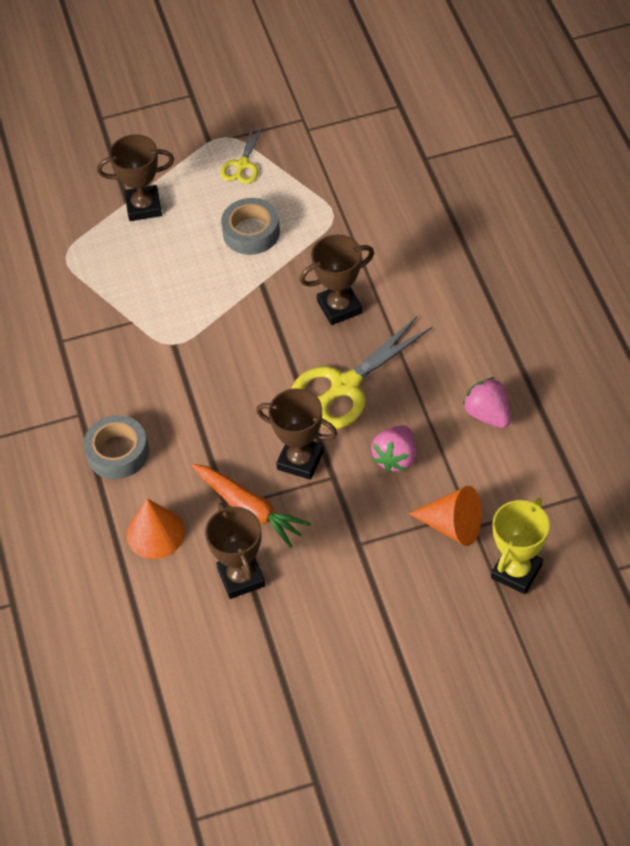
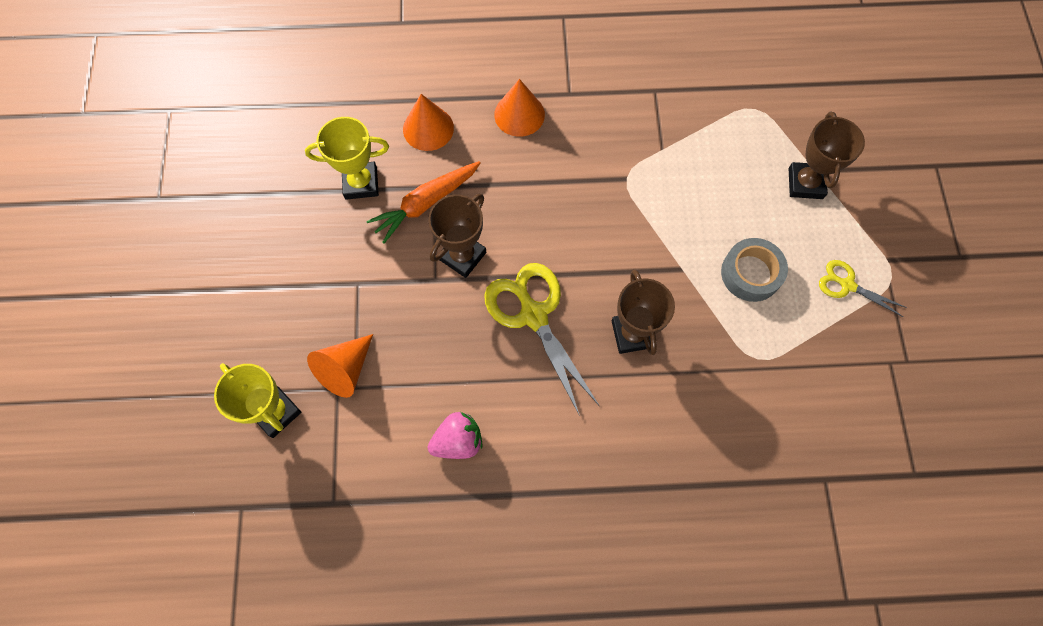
camera: 100 degrees right, 15 degrees up
(117, 452) = (519, 114): grey tape -> orange cone
(241, 577) = (361, 183): brown trophy -> yellow trophy
(395, 458) = (436, 339): pink strawberry -> none

